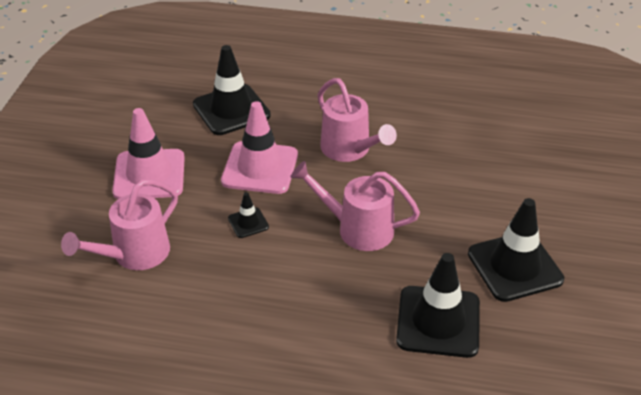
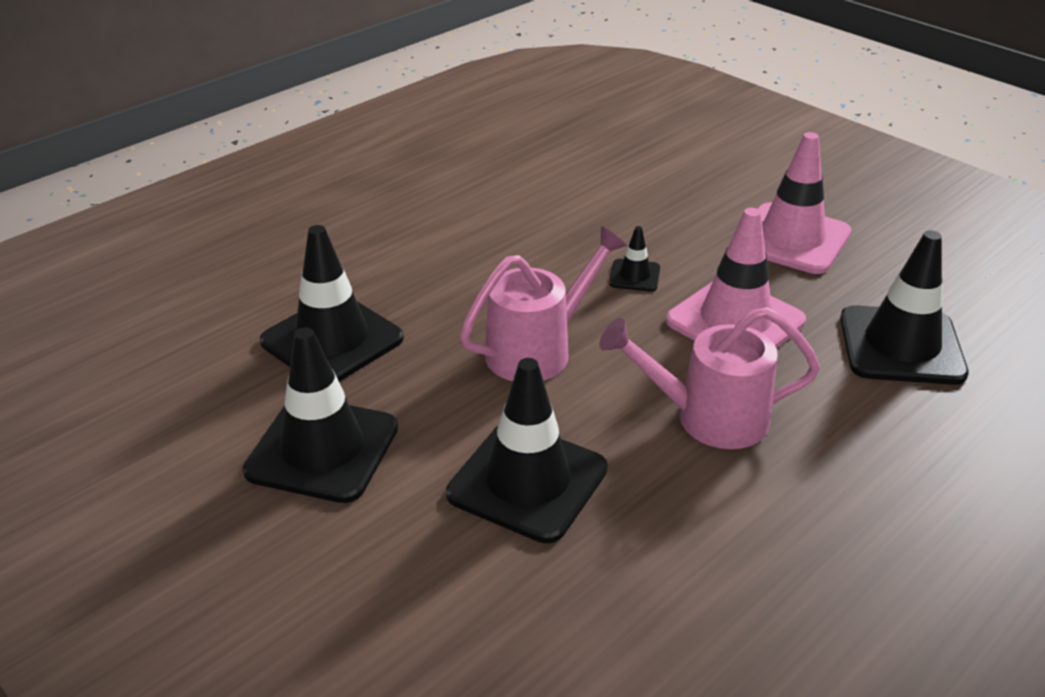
camera: 125 degrees right, 5 degrees down
(134, 255) = (655, 194): pink watering can -> none
(452, 186) = (527, 481): none -> black traffic cone

